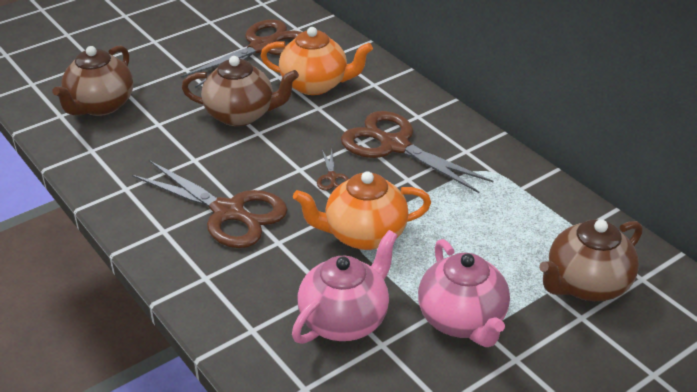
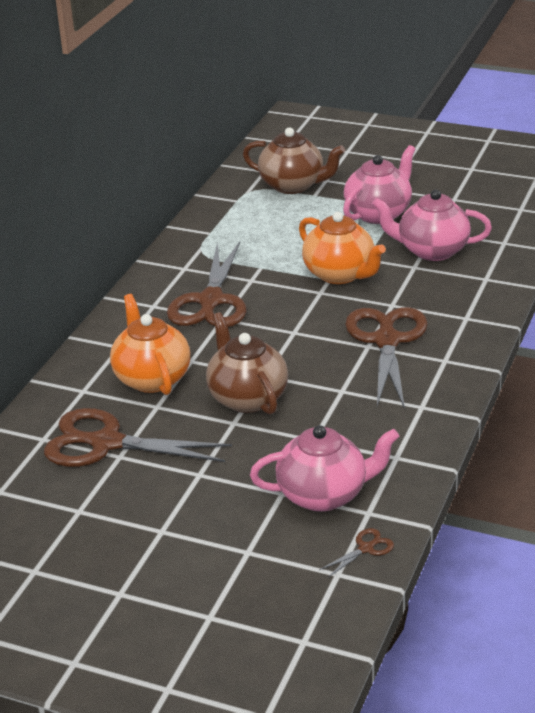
camera: 120 degrees left, 5 degrees down
(100, 106) = (324, 495): brown teapot -> pink teapot
(332, 177) = (287, 313): brown scissors -> brown scissors (366, 548)

